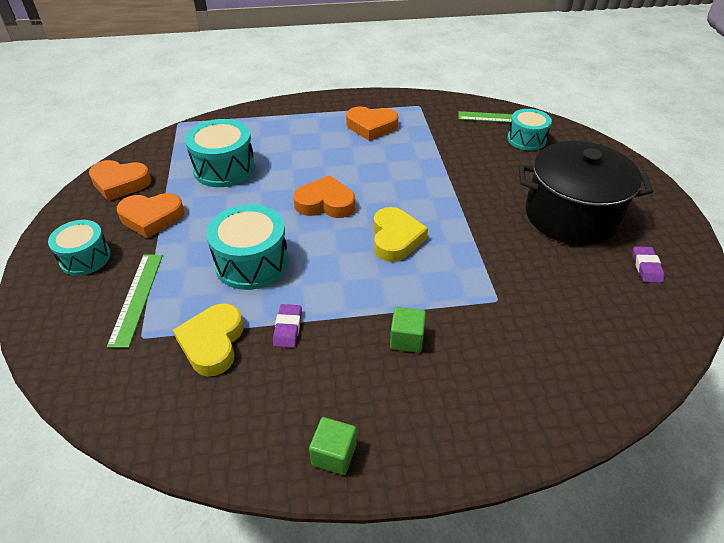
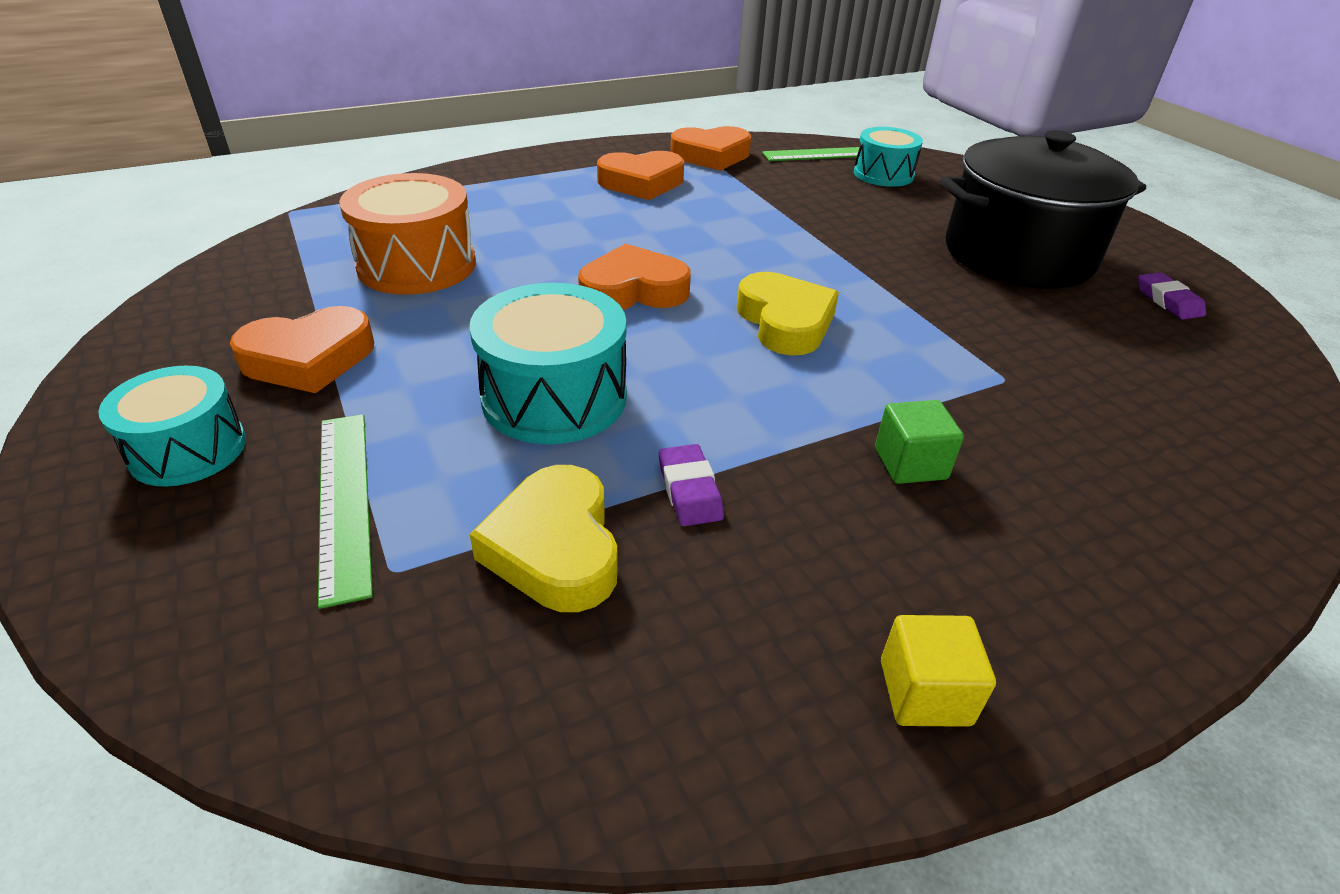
camera: 20 degrees left, 5 degrees down
(120, 183) = (212, 314): orange heart -> orange heart (711, 155)
(224, 168) = (417, 265): turquoise drum -> orange drum
(334, 454) = (924, 692): green cube -> yellow cube

